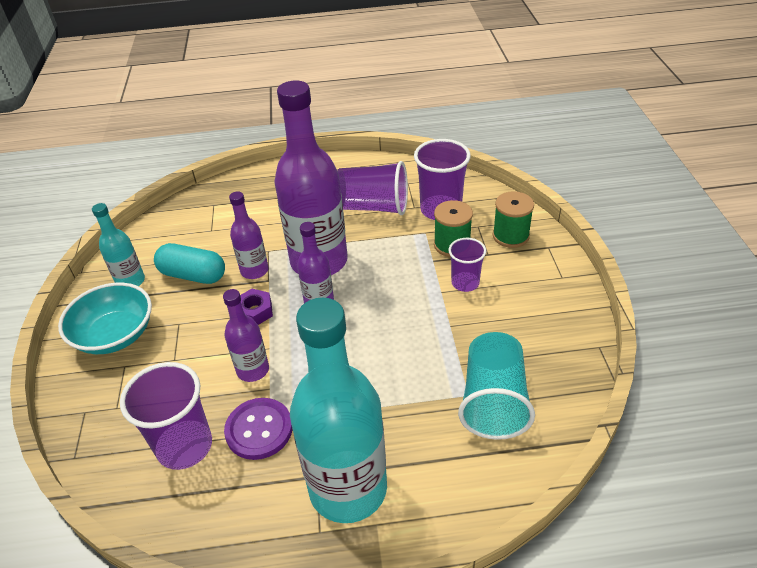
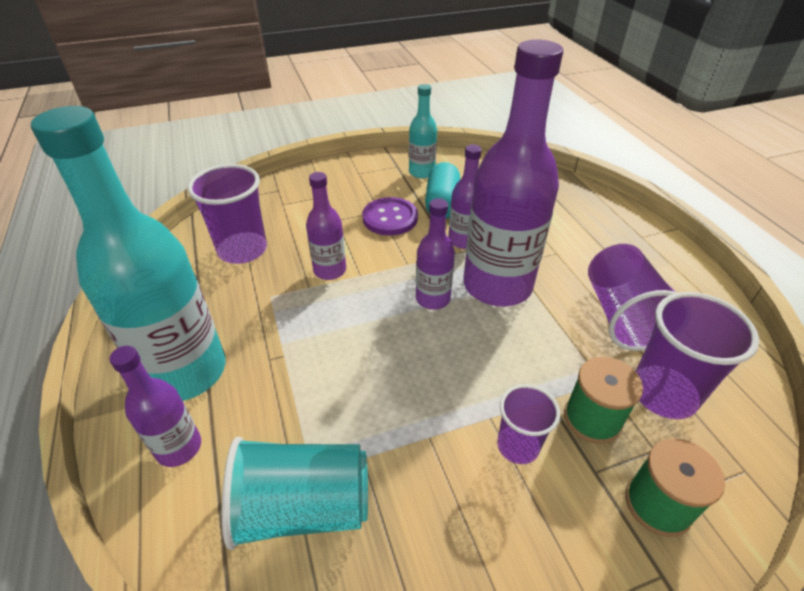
camera: 75 degrees right, 0 degrees up
(115, 334) = (358, 182): turquoise bowl -> none
(255, 311) = (406, 254): purple nut -> none
(259, 430) = (259, 291): purple button -> purple button (390, 218)
(430, 486) = (179, 447): none -> purple bottle

